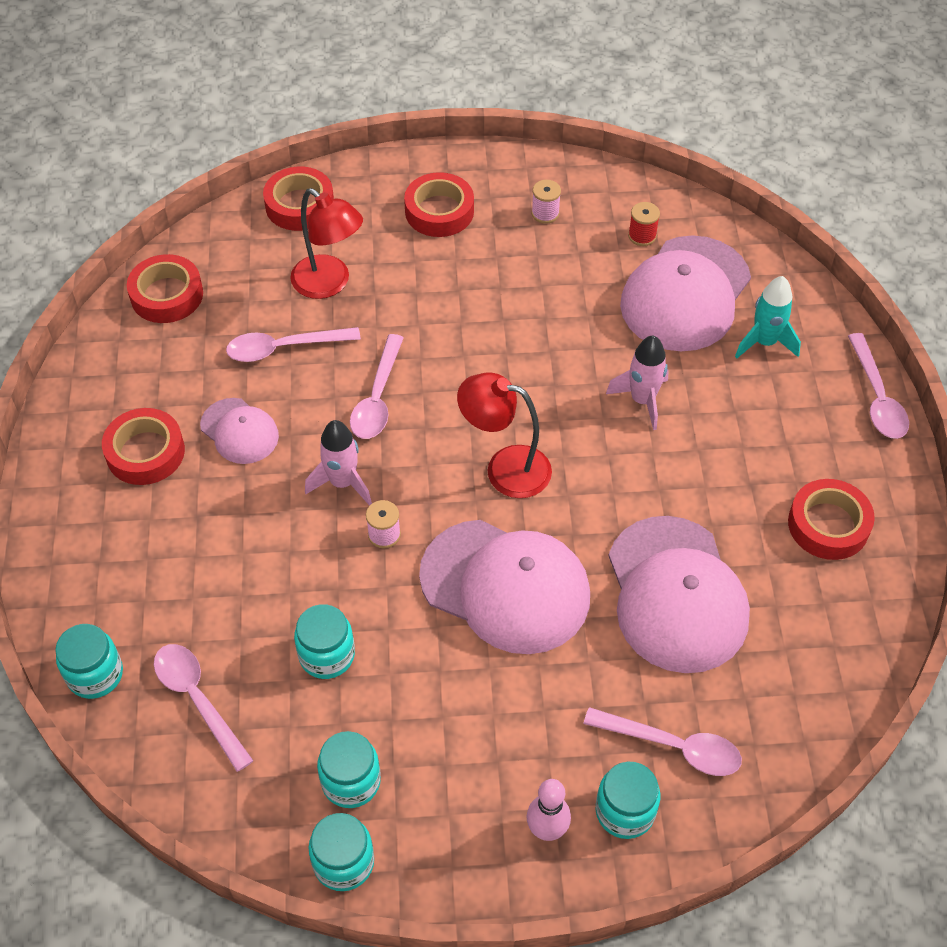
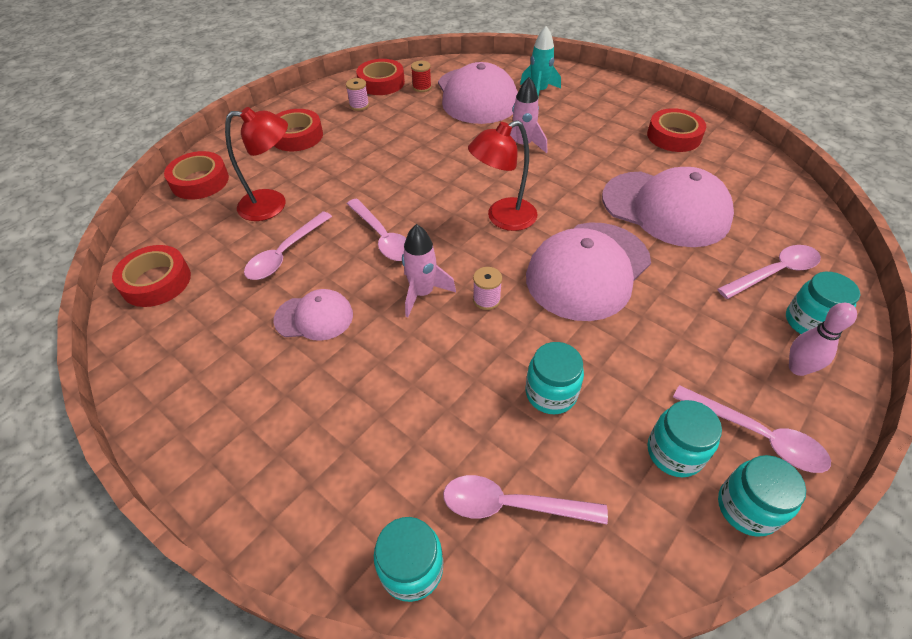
camera: 45 degrees left, 5 degrees down
(145, 452) = (257, 382): red tape -> red tape (381, 83)
(505, 586) = (588, 270): pink cap -> pink cap turned 150 degrees clockwise
(876, 397) = (613, 82): pink spoon -> pink spoon (756, 435)

